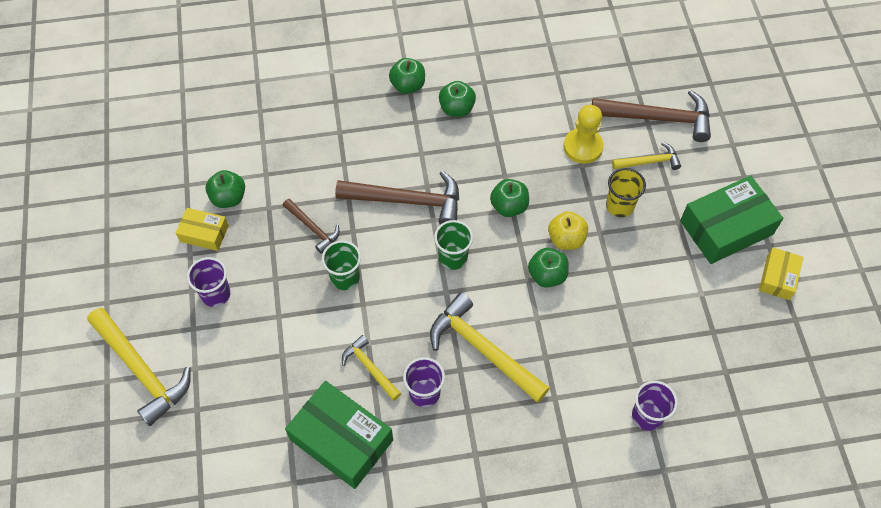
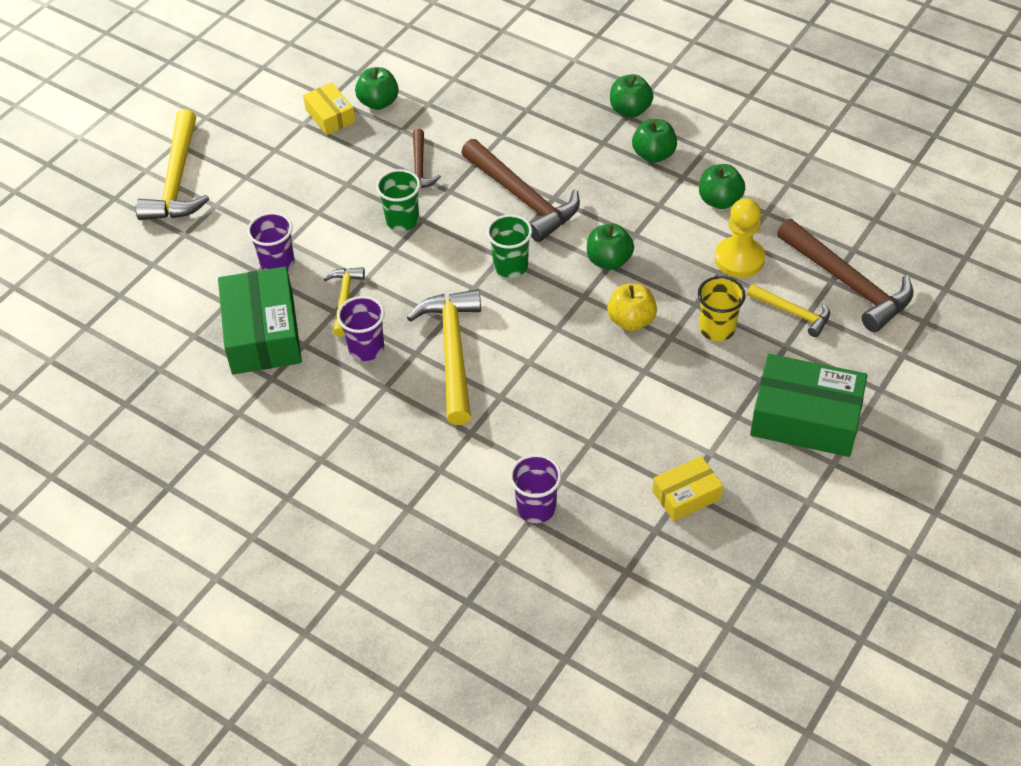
camera: 45 degrees right, 10 degrees down
(216, 294) = (289, 164): purple cup -> purple cup (277, 263)
(547, 275) = (578, 336): green apple -> green apple (719, 200)
(778, 277) = (808, 495): yellow box -> yellow box (686, 495)

